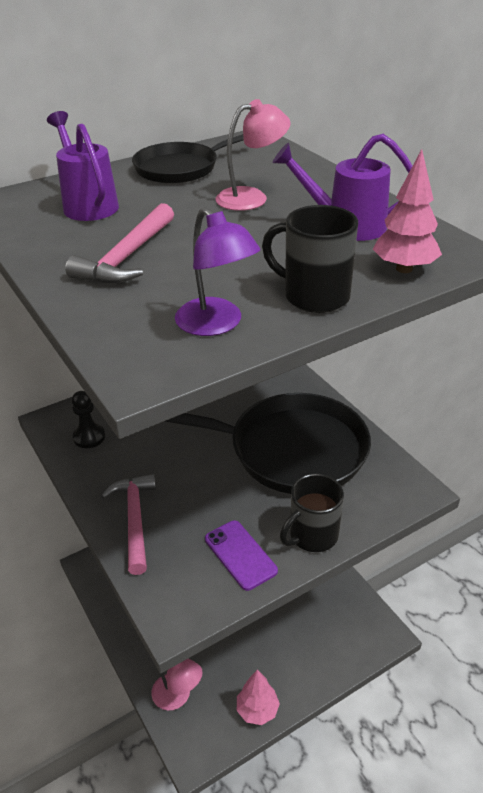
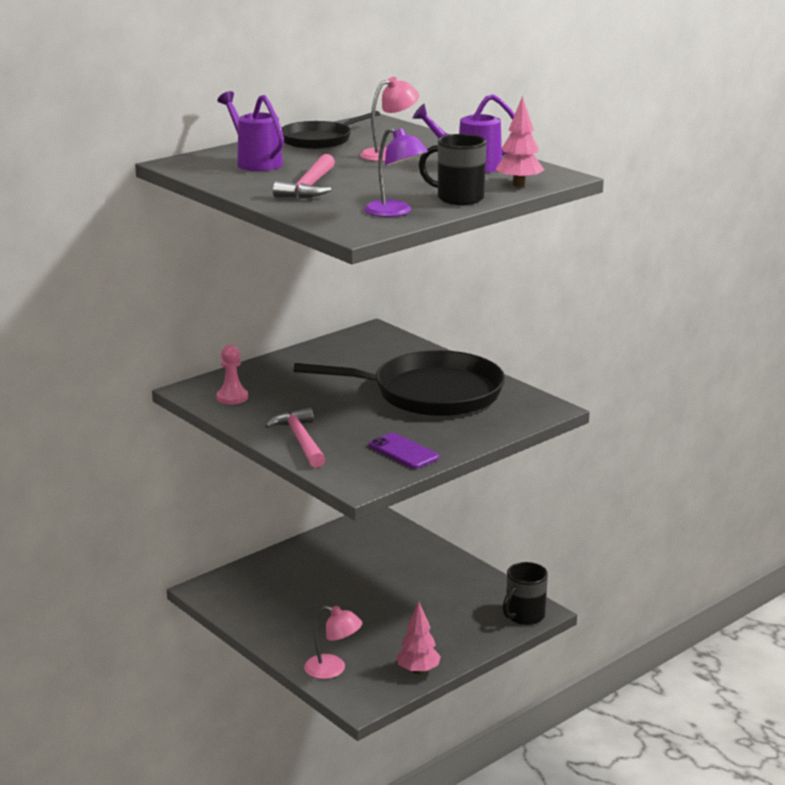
camera: 10 degrees left, 15 degrees down
(89, 437) = (232, 397): black pawn -> pink pawn
(312, 536) = (463, 438): black mug -> black mug (524, 616)

